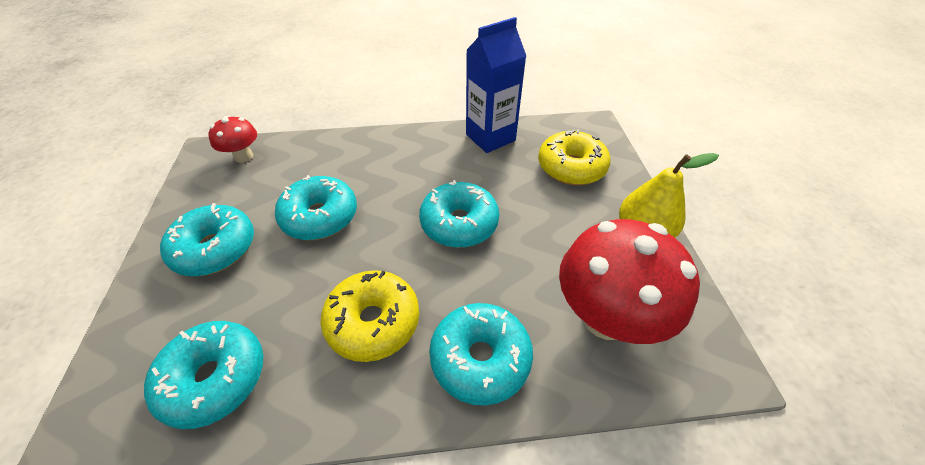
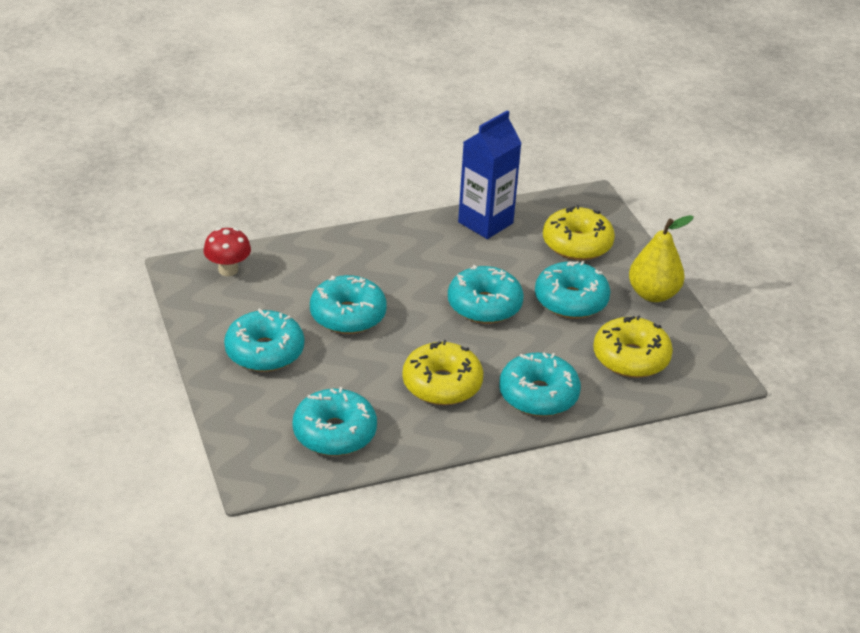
camera: 15 degrees left, 10 degrees down
(551, 229) = (571, 300): none -> turquoise donut
(606, 317) = (631, 358): red mushroom -> yellow donut

